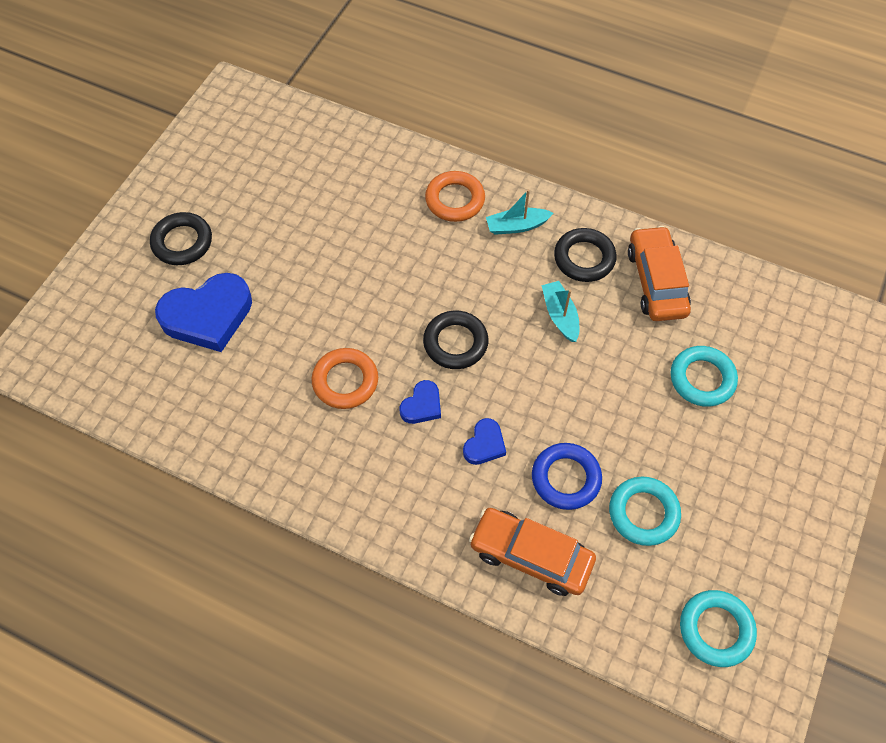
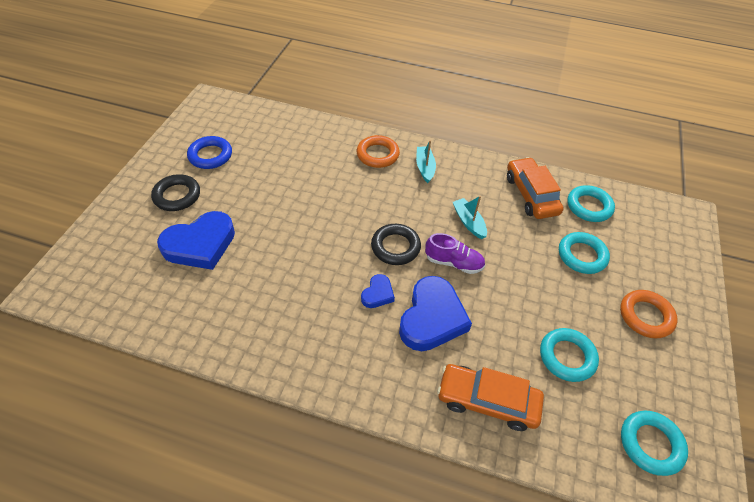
camera: 10 degrees left, 10 degrees down
(345, 381) = (315, 282): orange ring -> orange ring (645, 316)
(484, 444) = (432, 318): blue heart -> blue heart, size x2.04
(517, 226) = (425, 167): turquoise boat -> turquoise boat turned 105 degrees clockwise
(527, 372) = (453, 263): none -> purple shoe
(566, 478) = (500, 337): blue ring -> blue ring (210, 155)
(584, 258) = (477, 184): black ring -> none
(733, 307) = (589, 206): none -> turquoise ring

